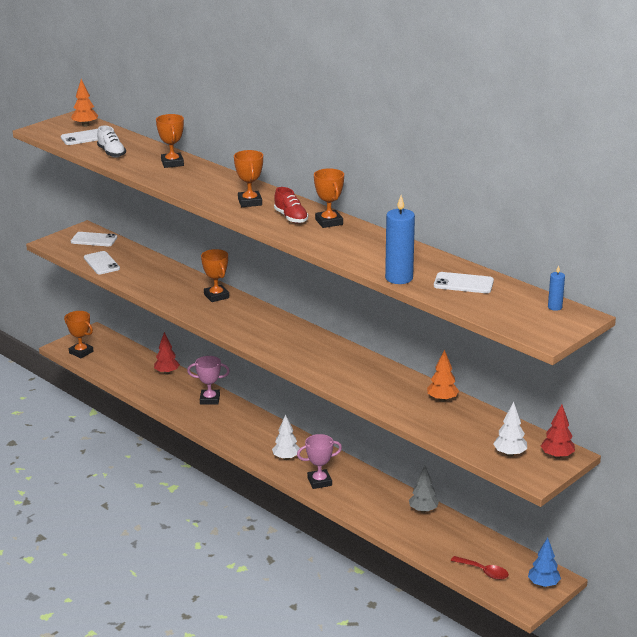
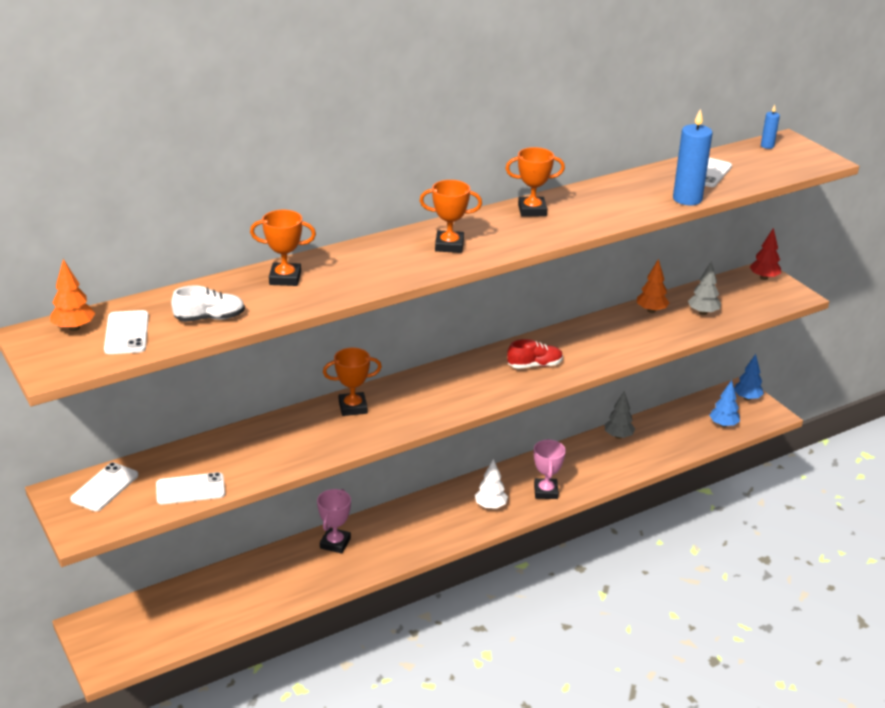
camera: 75 degrees left, 5 degrees up
(81, 352) = (135, 648): orange trophy -> none
(167, 372) = (246, 570): red tree -> none
(291, 218) = (509, 229): red shoe -> red shoe (535, 365)
(458, 426) = (703, 312): none -> grey tree
(484, 571) = (723, 424): red spoon -> blue tree
(509, 454) = (756, 298): white tree -> none

